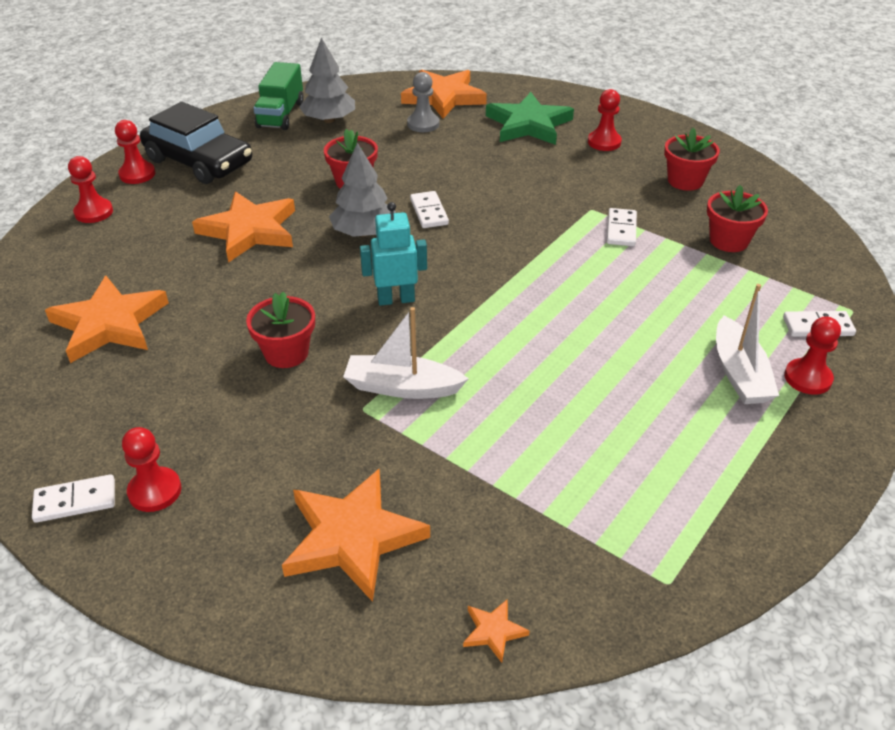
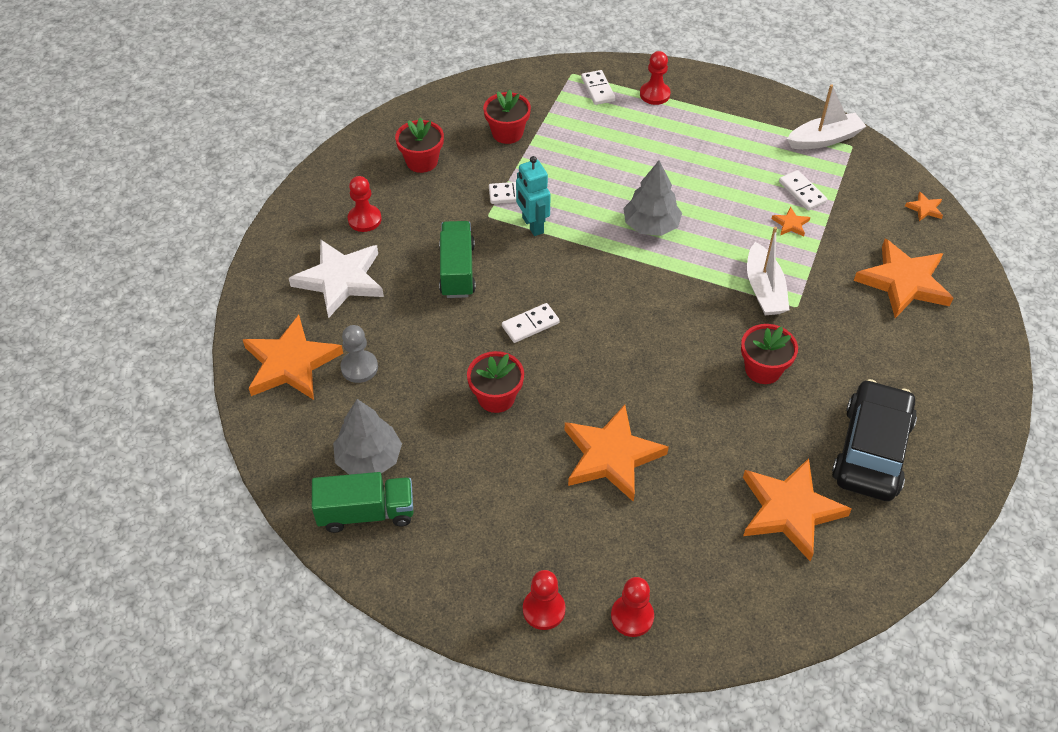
camera: 105 degrees left, 10 degrees up
(75, 501) = (966, 440): white domino -> white domino (802, 192)
(155, 491) = (931, 397): red pawn -> none
(199, 161) = (497, 556): black car -> black car (871, 450)
(364, 232) = (581, 364): grey tree -> grey tree (651, 225)
(396, 299) = (667, 317): turquoise robot -> turquoise robot (532, 225)
(508, 447) = (790, 224): none -> orange star
(517, 182) = (457, 271): none -> green truck
(528, 124) = (340, 280): green star -> white star
(739, 373) = (664, 124): white boat -> white boat (824, 139)

